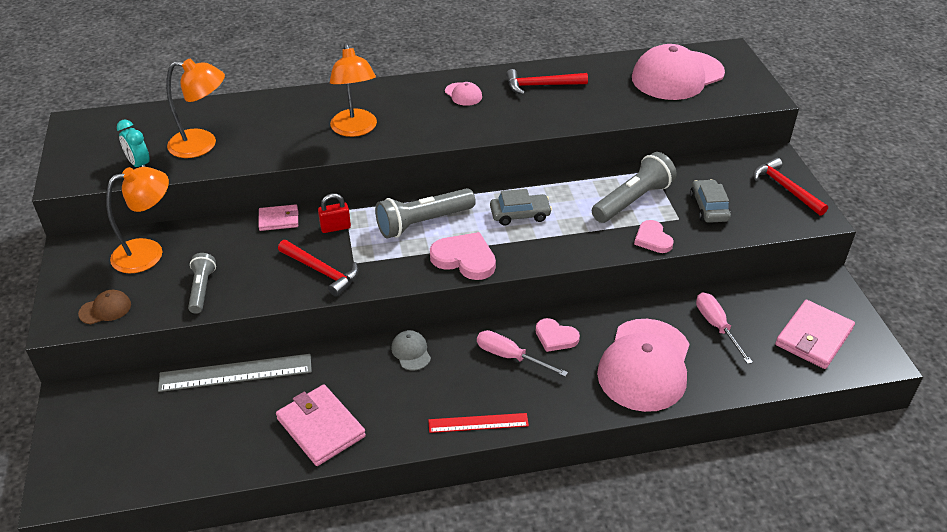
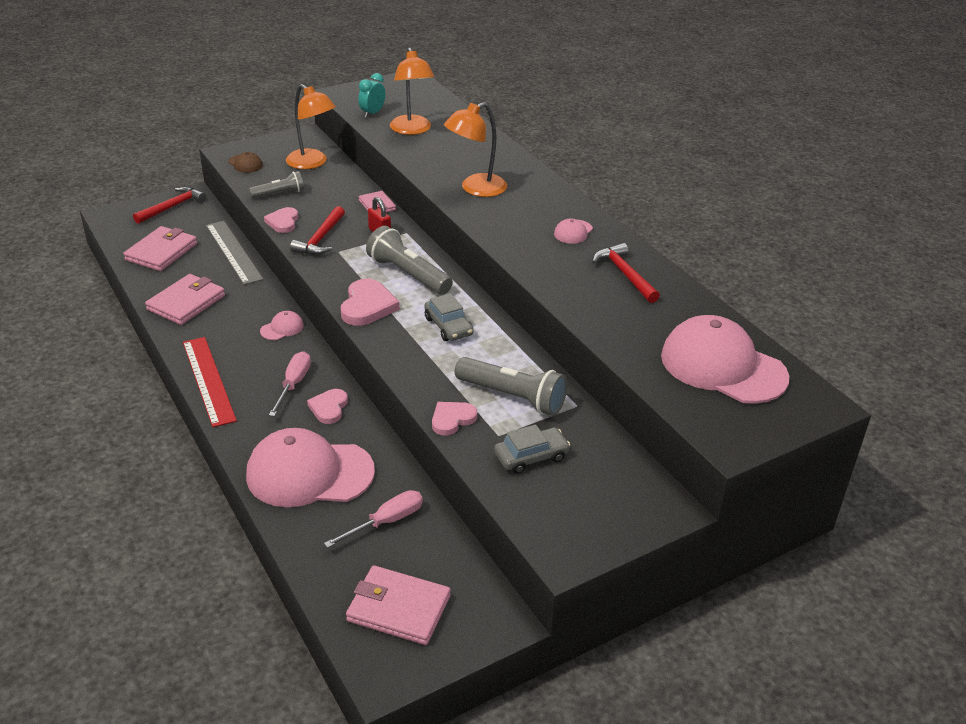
camera: 70 degrees right, 5 degrees down
(193, 441) = (162, 252): none -> pink wallet
(268, 295) = (283, 222): none -> pink heart
(411, 352) = (282, 328): grey cap -> pink cap
(478, 423) = (208, 380): red ruler -> red ruler, size x1.58
(785, 188) = (609, 521): red hammer -> red hammer (172, 207)

